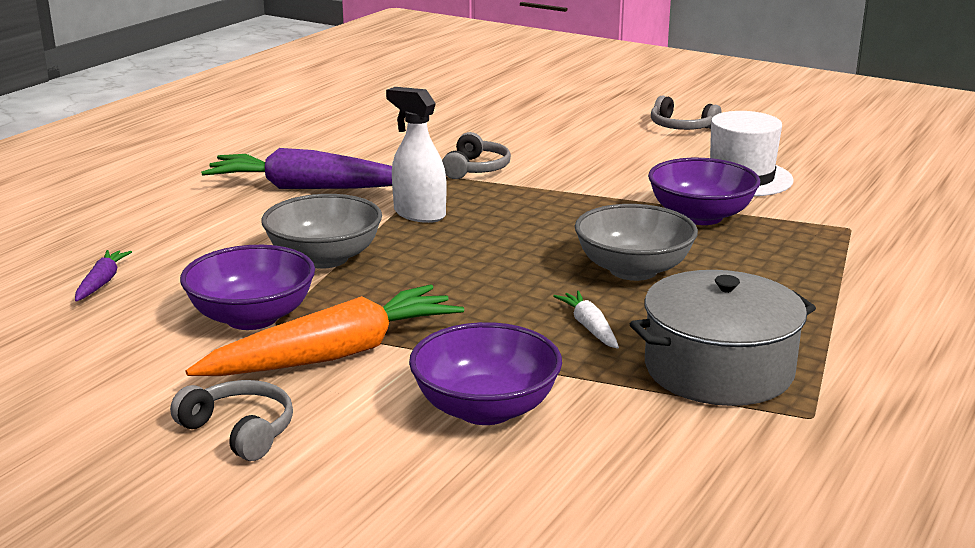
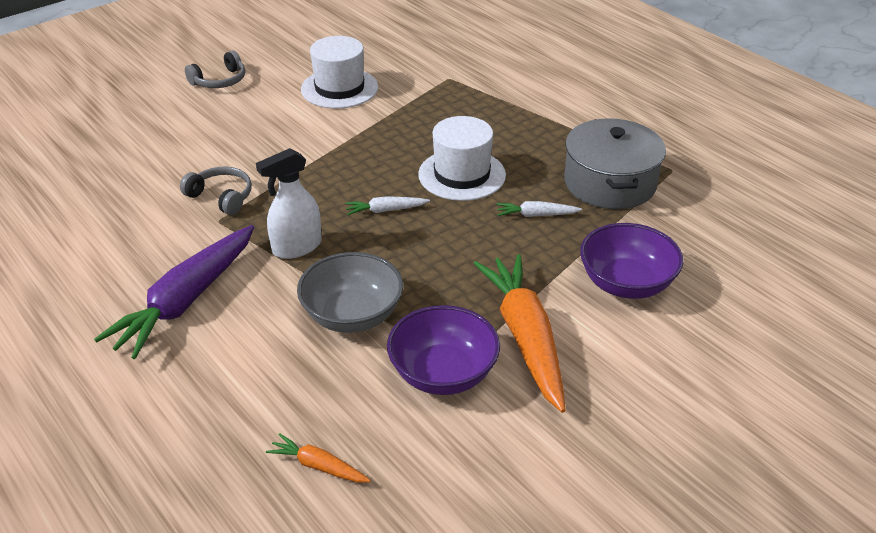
camera: 70 degrees left, 15 degrees up
(102, 282) = (318, 466): purple carrot -> orange carrot
(240, 431) = (620, 403): grey headphones -> none
(520, 242) = (386, 210): none -> white carrot
(633, 270) = (462, 175): grey bowl -> white hat
(700, 216) = (393, 124): purple bowl -> none

